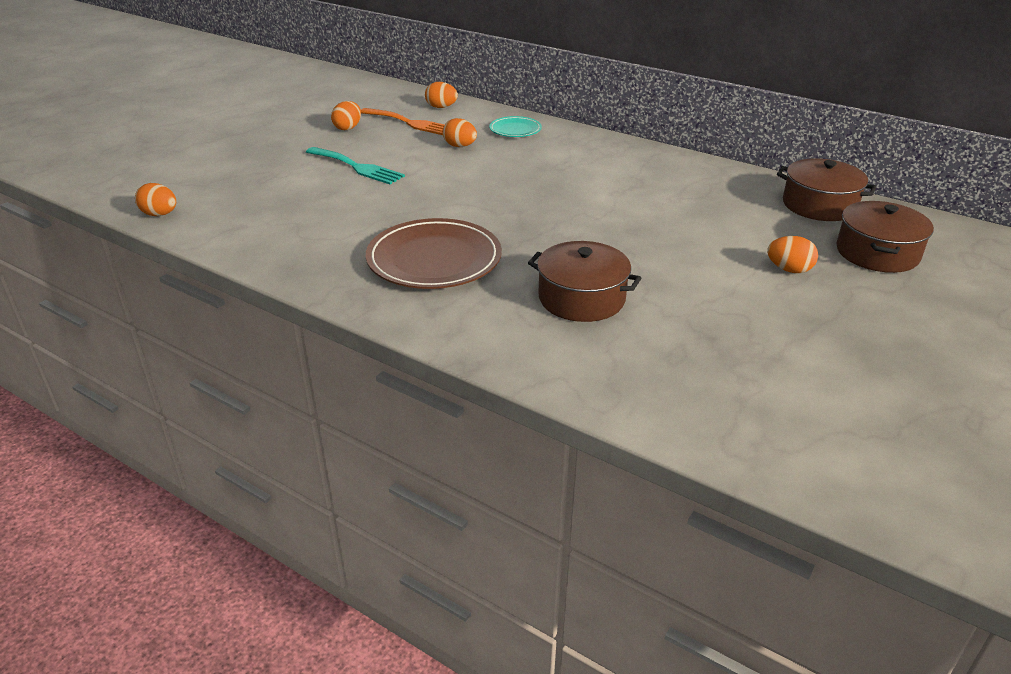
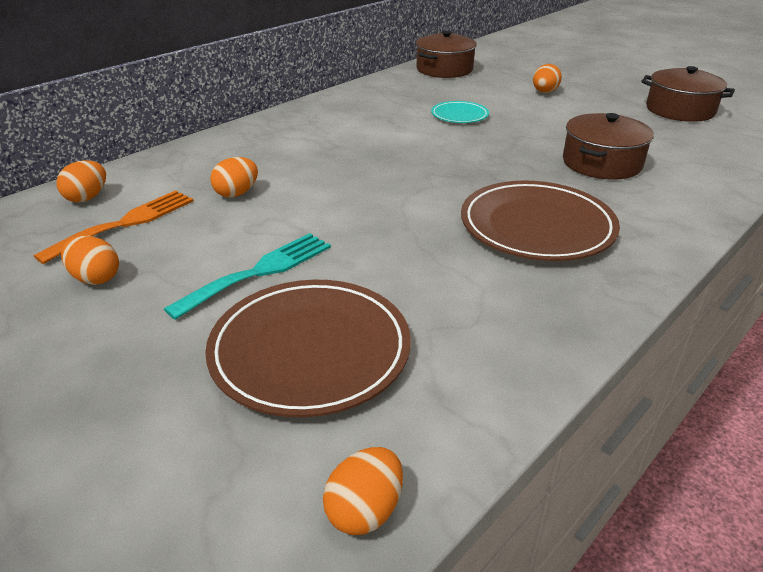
camera: 80 degrees left, 0 degrees up
(277, 190) = (310, 351): none -> brown plate
(515, 130) = (211, 158): turquoise plate -> turquoise plate (459, 115)
(877, 253) = (519, 67): brown pot -> brown pot (680, 110)

